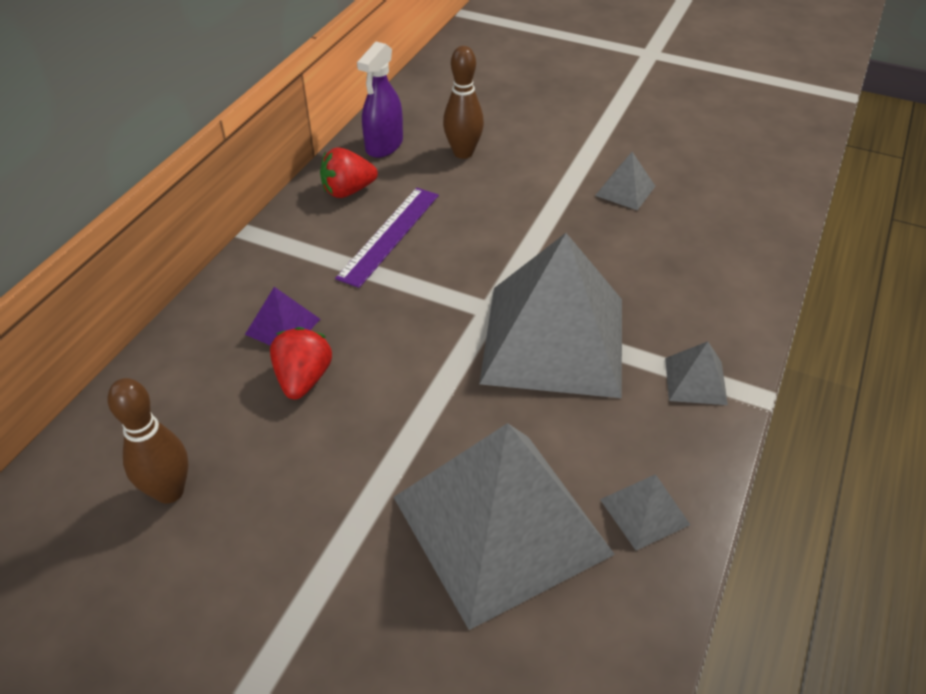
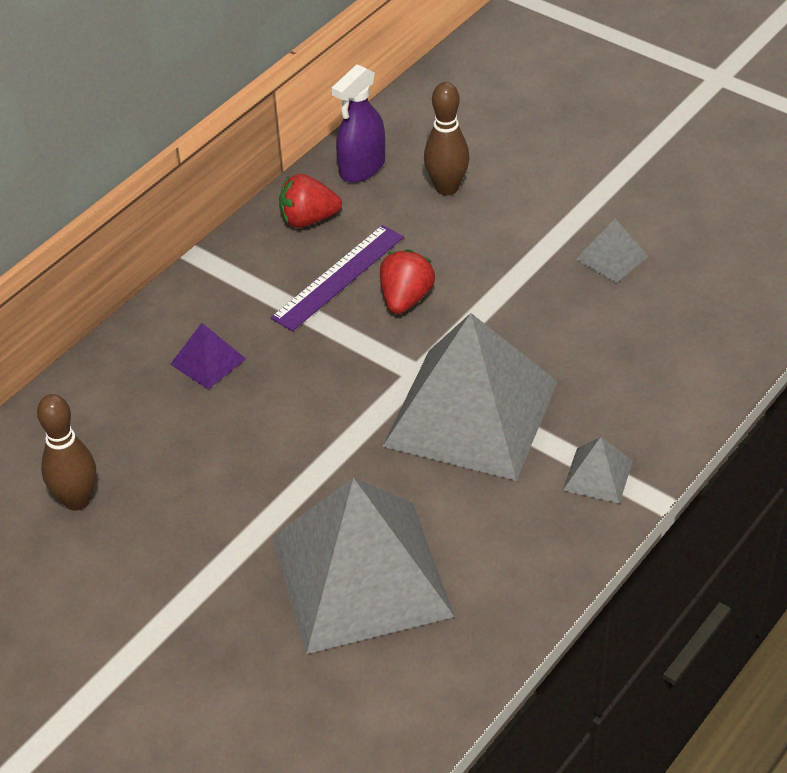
camera: 15 degrees right, 0 degrees up
(303, 379) = (216, 416): red strawberry -> red strawberry (406, 299)
(644, 512) = (496, 586): grey pyramid -> none

